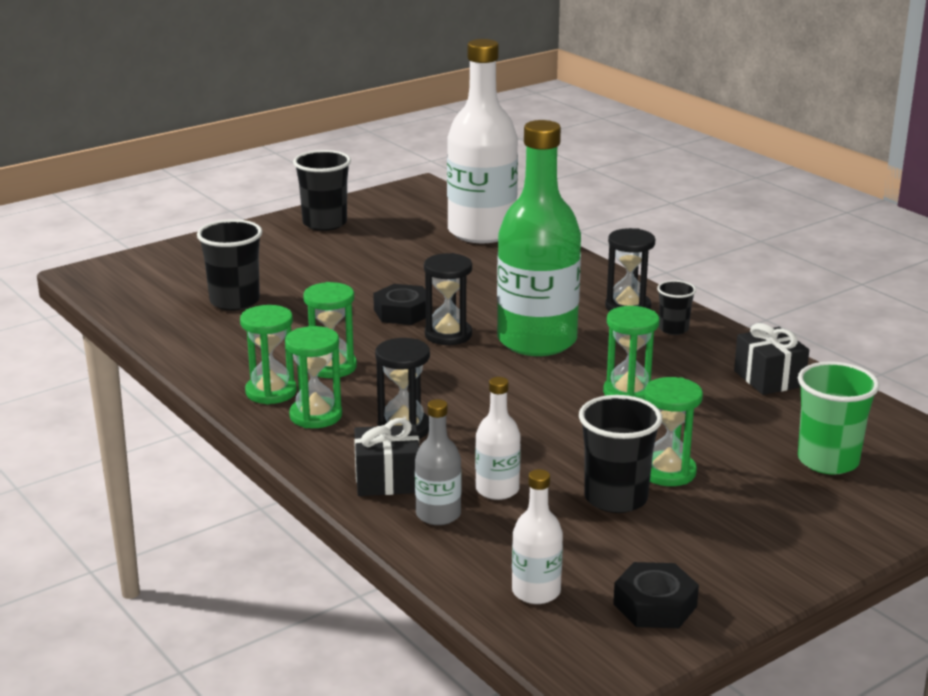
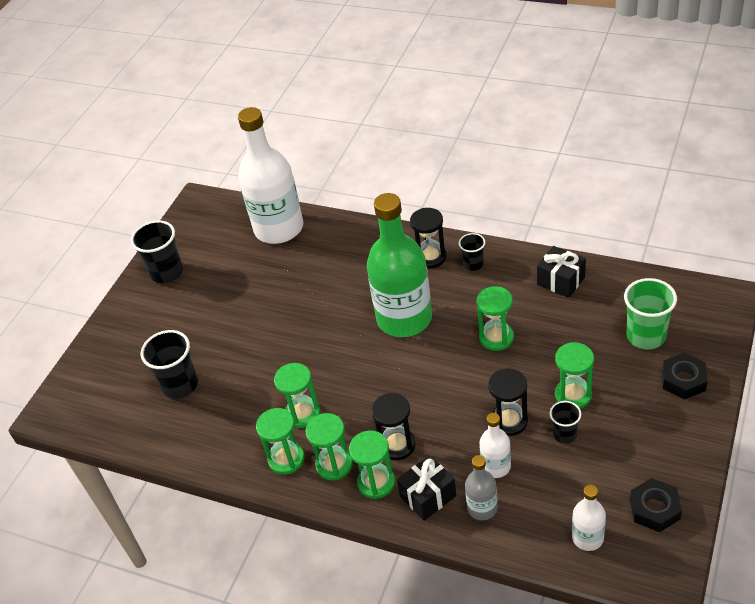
camera: 25 degrees left, 20 degrees up
(344, 446) = (376, 482): none -> green hourglass
(402, 312) = (299, 336): black nut -> black nut (683, 380)
(448, 335) = (347, 342): black hourglass -> black hourglass (509, 421)
(616, 498) = (564, 434): black cup -> black cup, size x0.58

